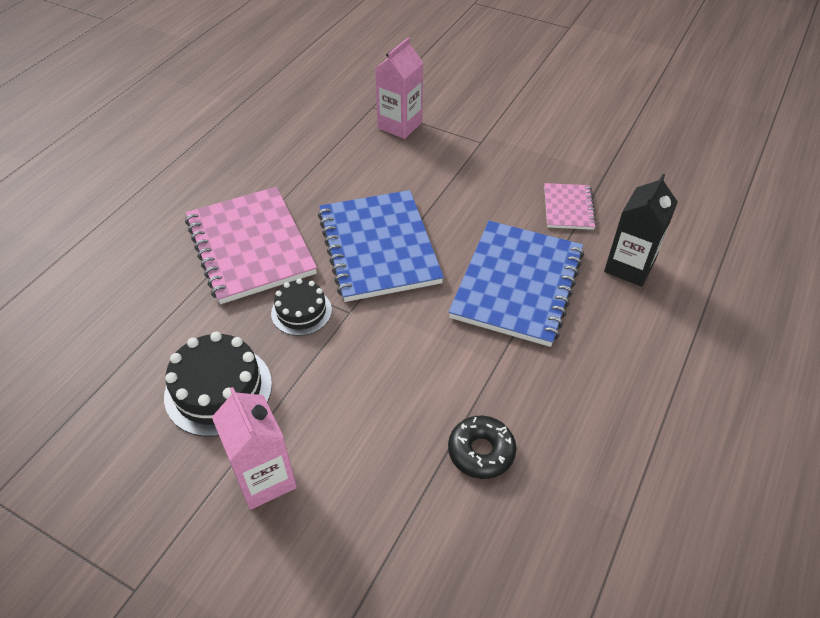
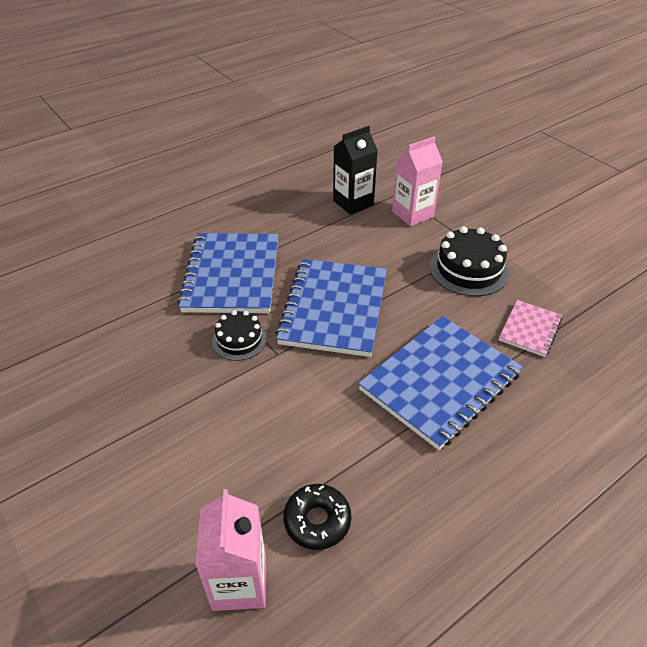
camera: 25 degrees right, 5 degrees down
(218, 390) = (138, 379): black cake -> black cake (468, 269)
(250, 246) = (232, 275): pink notebook -> blue notebook
(264, 478) = (126, 465): pink carton -> pink carton (239, 582)
(629, 267) = (562, 404): black carton -> black carton (353, 203)

